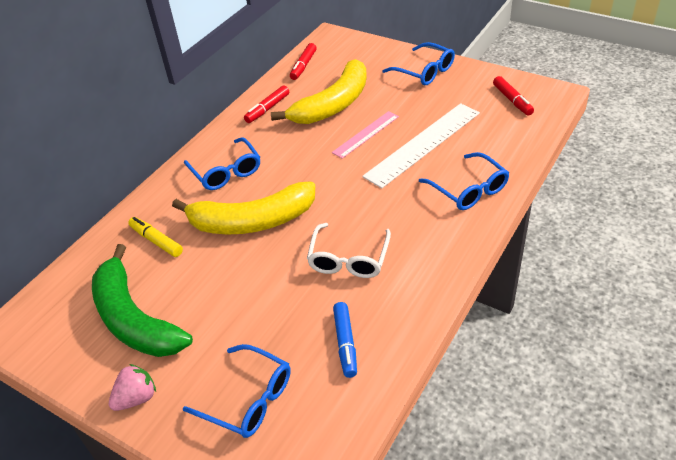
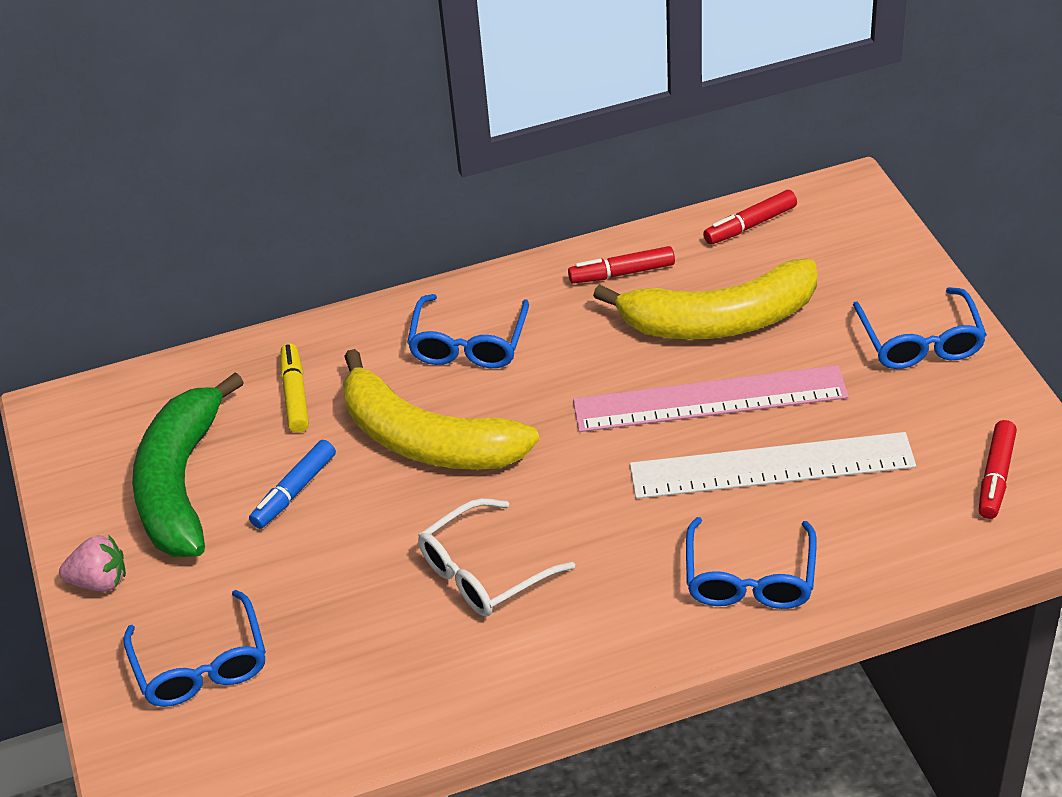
camera: 40 degrees right, 0 degrees up
(345, 343) = (364, 676): blue marker -> blue marker (294, 491)
(366, 134) = (709, 399): pink ruler -> pink ruler, size x1.74

